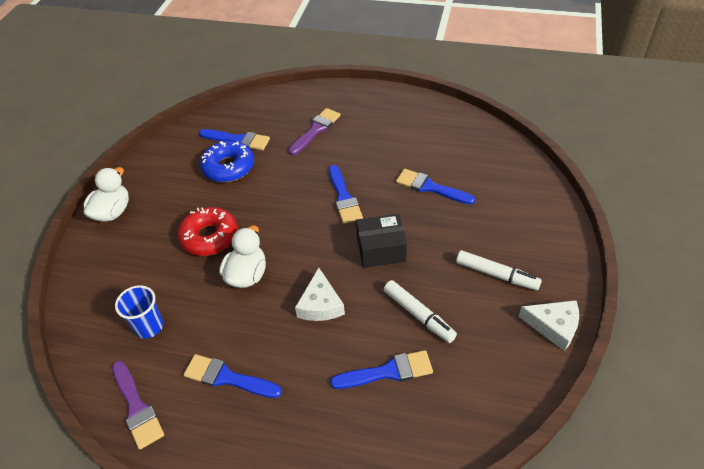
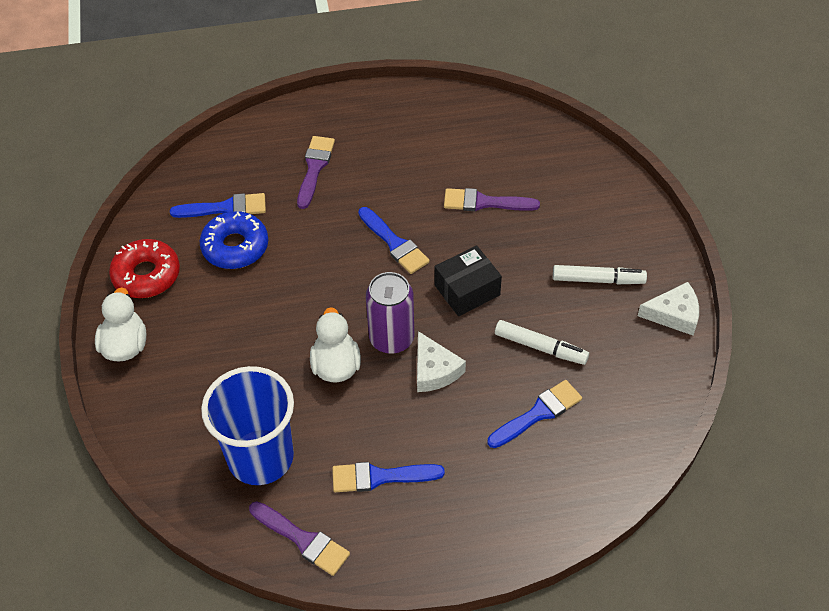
camera: 25 degrees left, 5 degrees up
(149, 326) = (260, 457): blue cup -> blue cup, size x1.95
(209, 237) = (266, 337): red donut -> red donut (146, 275)
(301, 268) = (391, 338): none -> purple can
(430, 187) = (484, 202): blue brush -> purple brush

